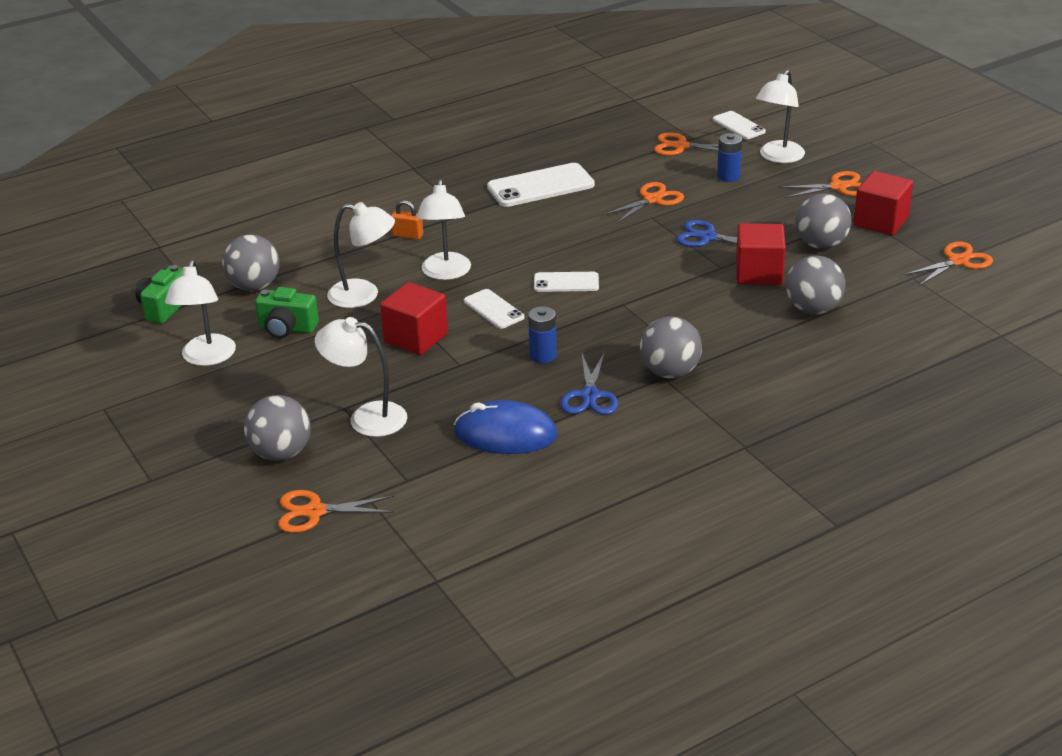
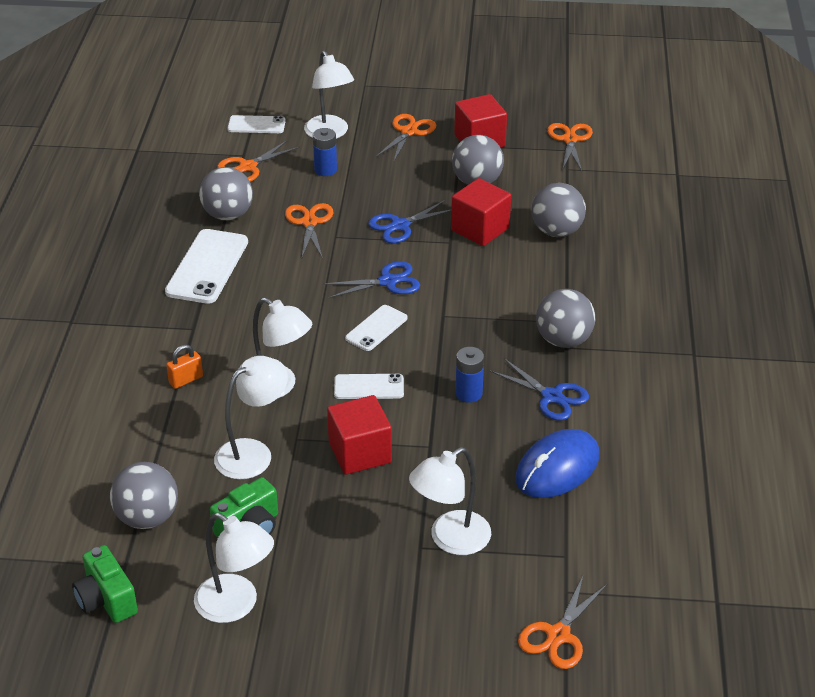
camera: 55 degrees left, 5 degrees up
(281, 453) = (449, 619): grey ball -> grey ball (228, 215)
(629, 263) = (388, 282): none -> blue scissors

